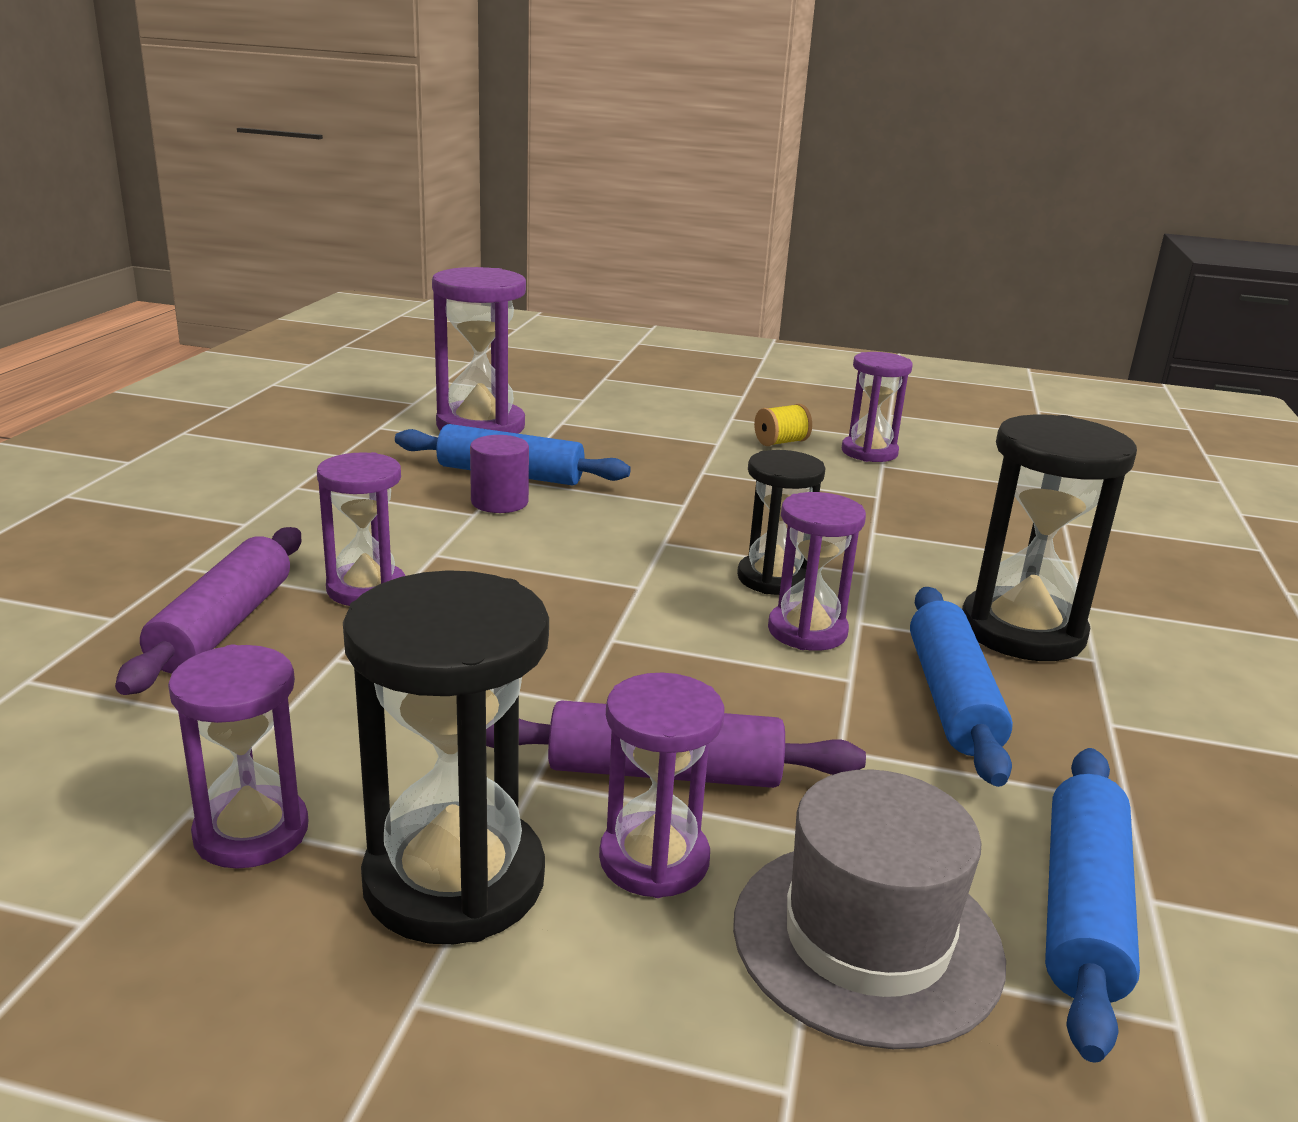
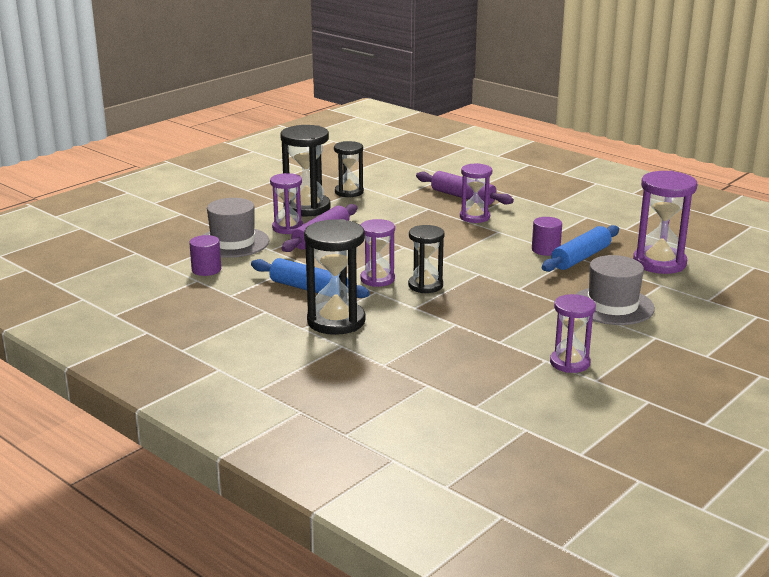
camera: 120 degrees right, 0 degrees up
(251, 832) = (349, 192): purple hourglass -> black hourglass
(670, 443) = (612, 306): none -> grey hat
(781, 442) = (600, 339): yellow spool -> none
(1082, 909) = (206, 270): blue rolling pin -> purple cylinder

